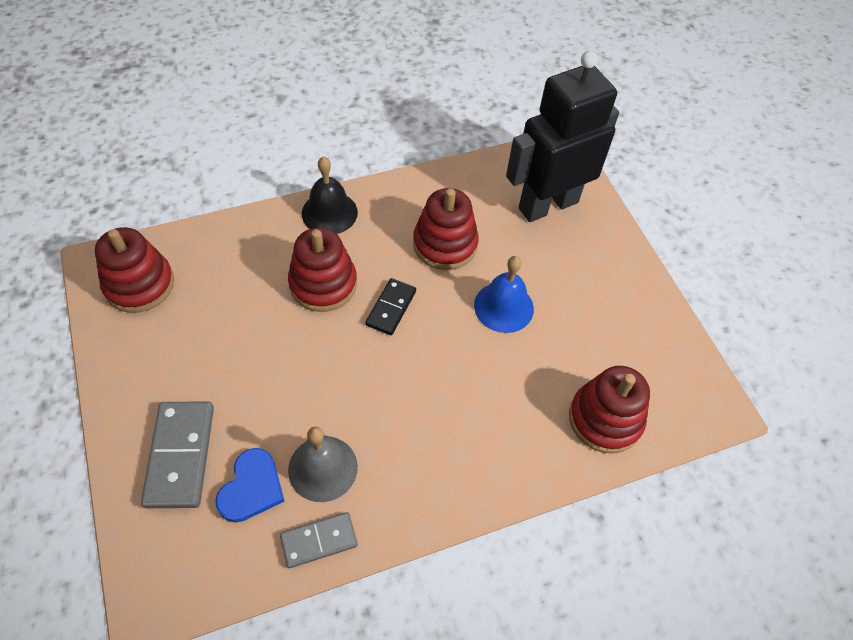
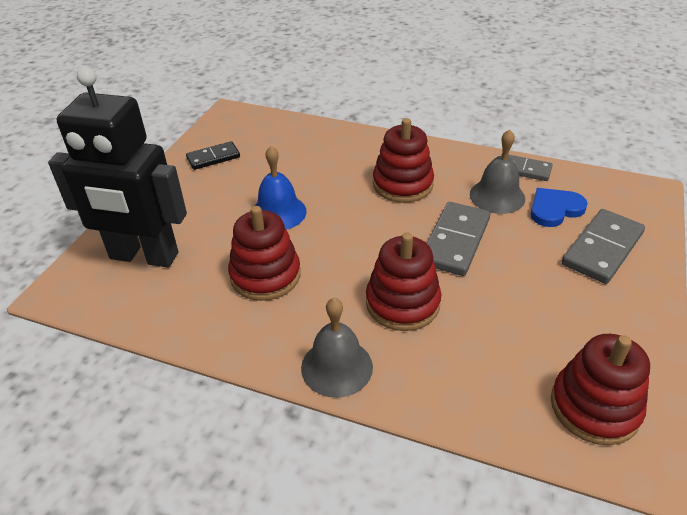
camera: 135 degrees left, 15 degrees down
(325, 374) = (455, 241): none -> grey domino
(329, 212) = (336, 367): black bell -> grey bell
(391, 308) = (362, 255): black domino -> black domino (213, 157)
(605, 419) = (296, 137): red stacking toy -> red stacking toy (402, 184)

